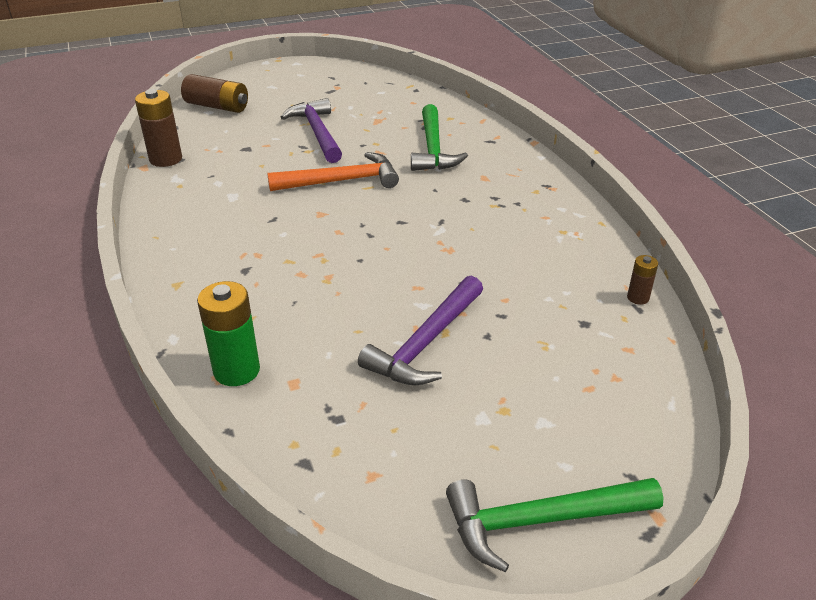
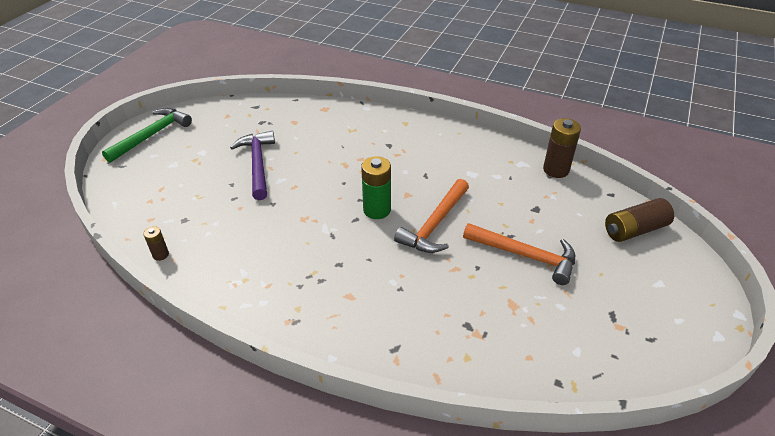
camera: 135 degrees right, 5 degrees up
(237, 370) = (322, 113): green battery -> green battery (377, 210)
(317, 132) = (525, 256): purple hammer -> orange hammer
(433, 149) = (424, 301): green hammer -> none

